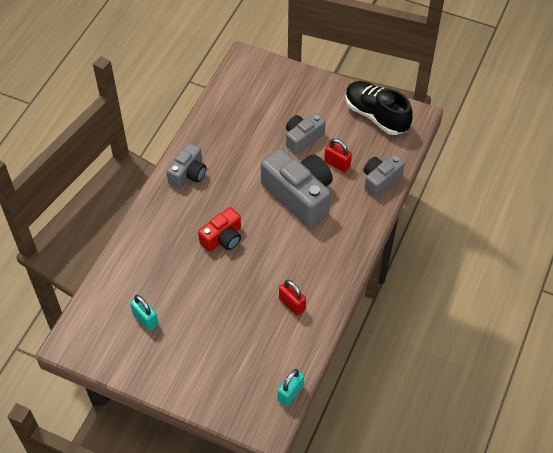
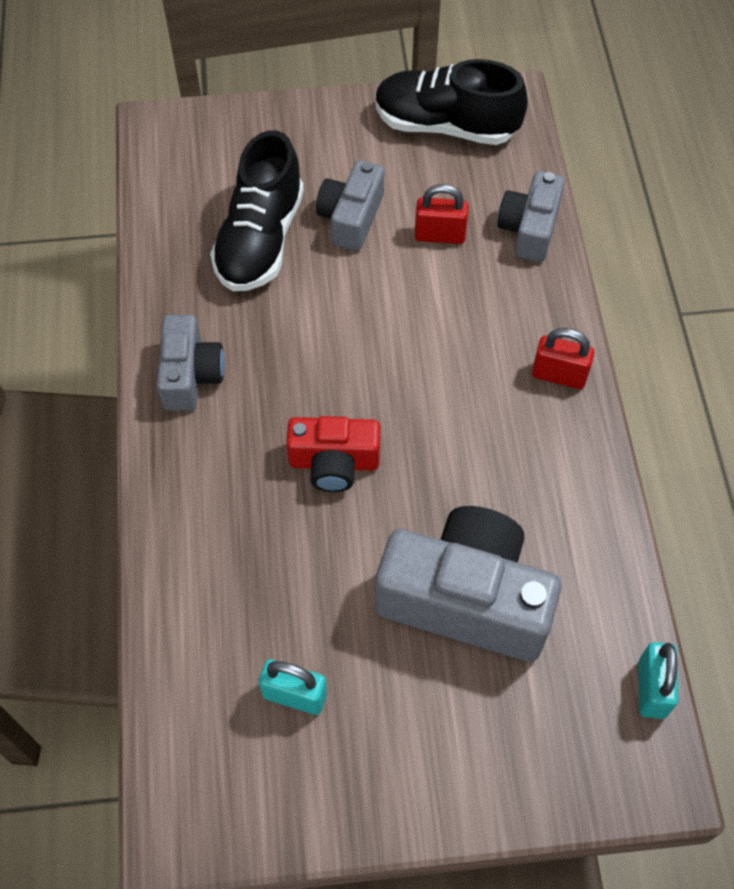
camera: 30 degrees left, 5 degrees up
(223, 238) = (334, 463): red camera -> red camera turned 75 degrees clockwise
(256, 130) = (260, 240): none -> black shoe
(292, 304) = (538, 521): red padlock -> red padlock (559, 375)
(299, 195) = (415, 319): grey camera -> grey camera (466, 598)

